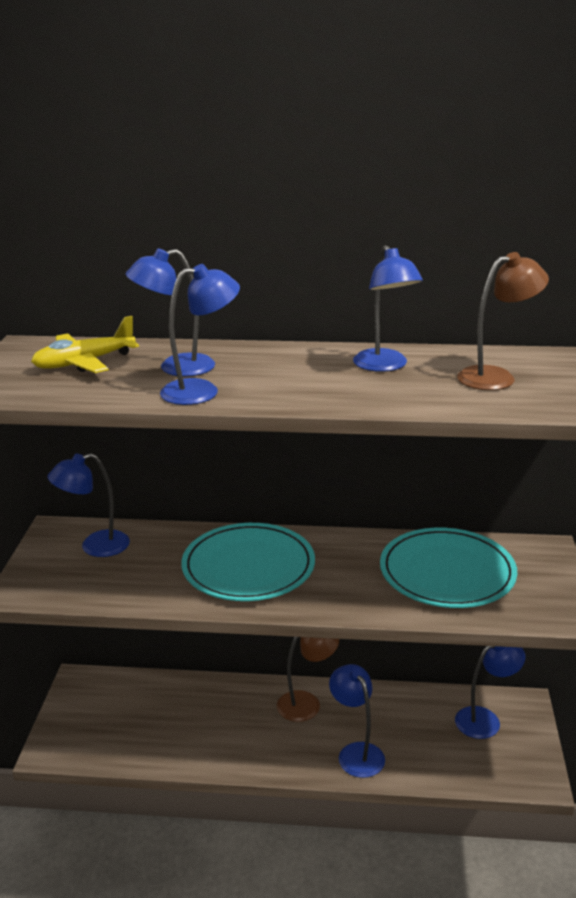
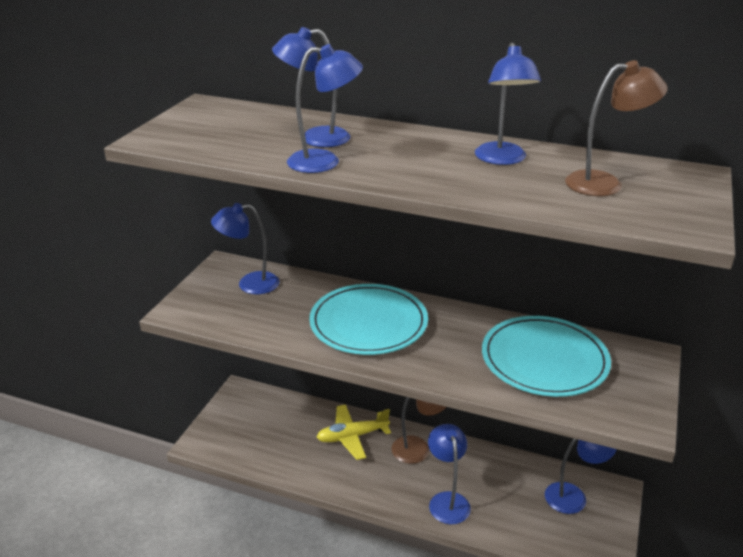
camera: 15 degrees right, 5 degrees up
(84, 363) = (241, 124): yellow plane -> yellow plane (352, 436)

